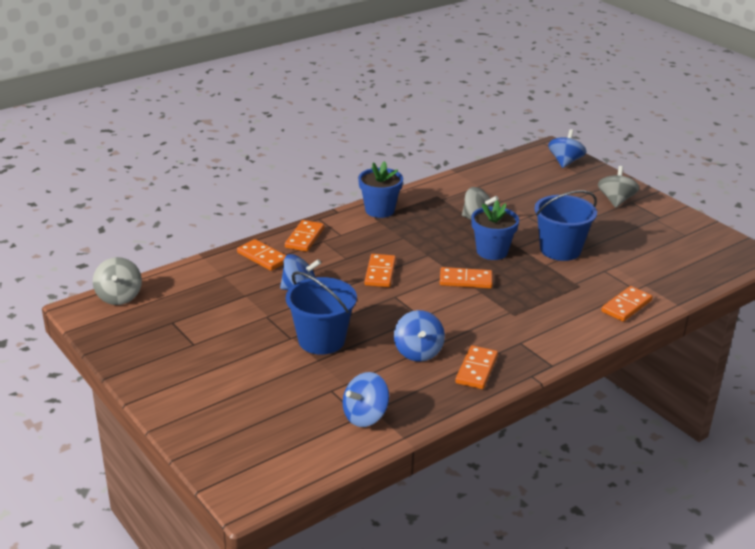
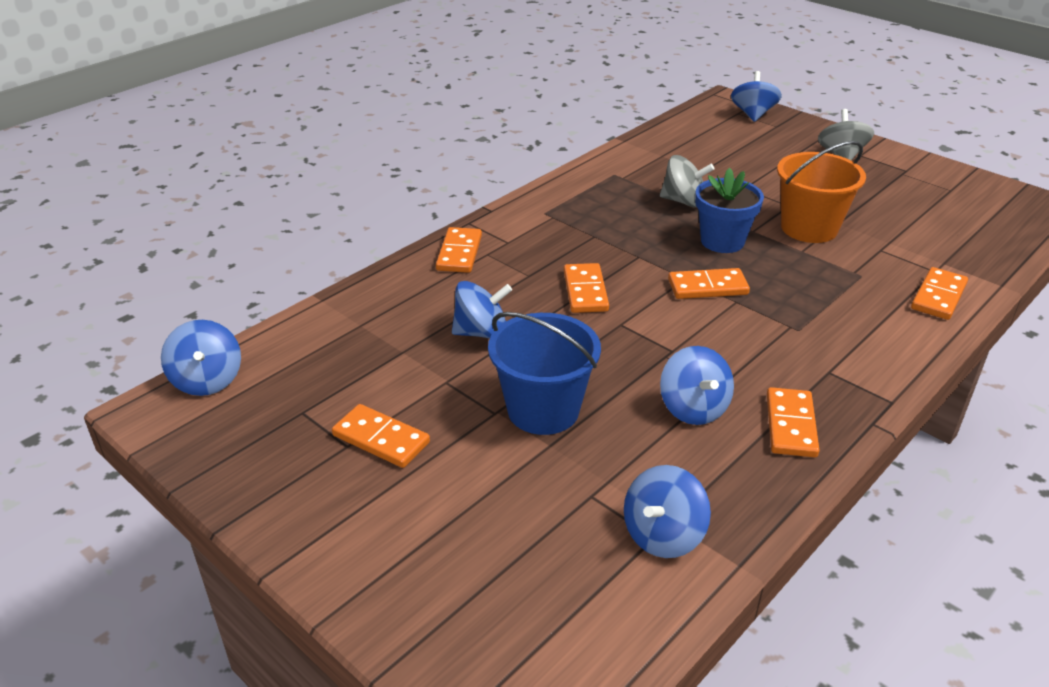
camera: 10 degrees left, 5 degrees up
(119, 297) = (207, 380): grey spinning top -> blue spinning top
(263, 257) = (409, 289): orange domino -> orange domino (381, 439)
(379, 210) = (547, 202): blue flower pot -> none
(560, 250) = (809, 228): blue bucket -> orange bucket

